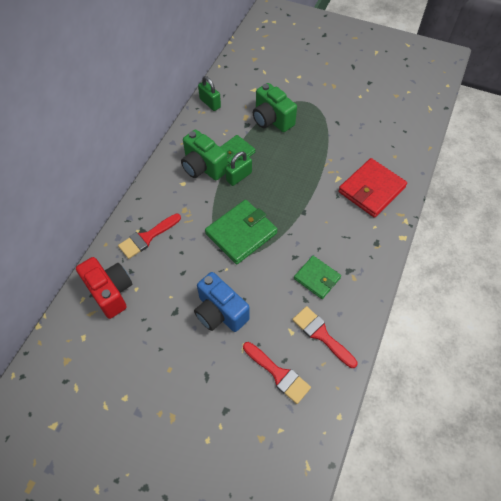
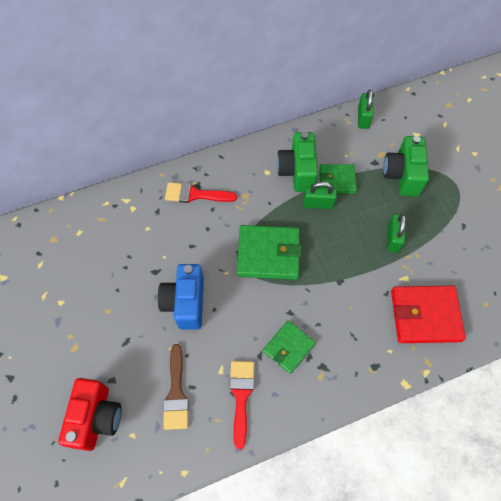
camera: 45 degrees right, 5 degrees up
(110, 292) = (128, 215): red camera -> red camera (96, 418)
(278, 374) = (176, 393): red brush -> brown brush
(306, 161) = (392, 239): none -> green padlock
(317, 278) = (288, 347): green wallet -> green wallet turned 45 degrees clockwise

